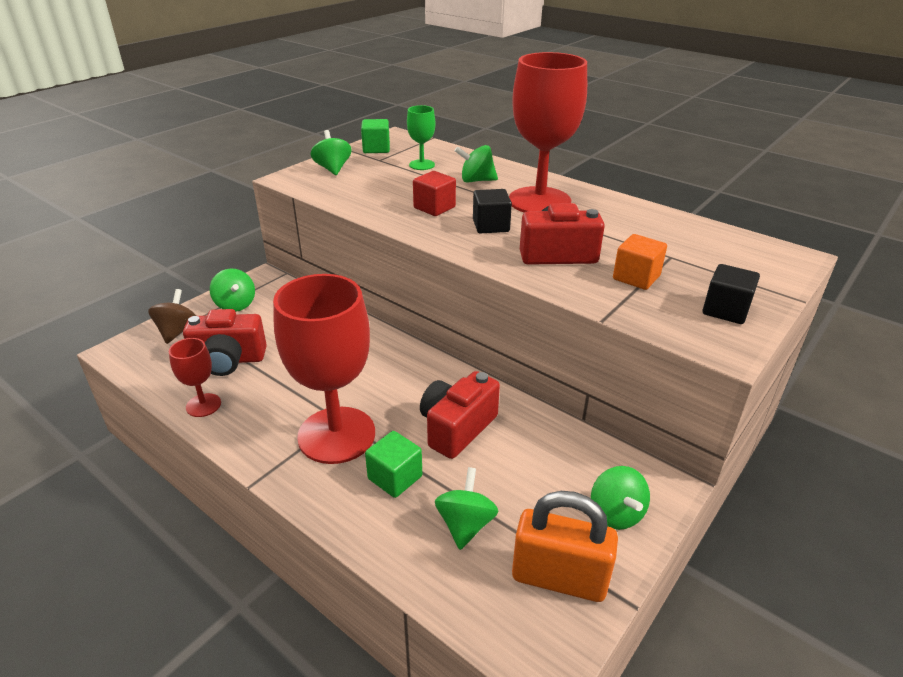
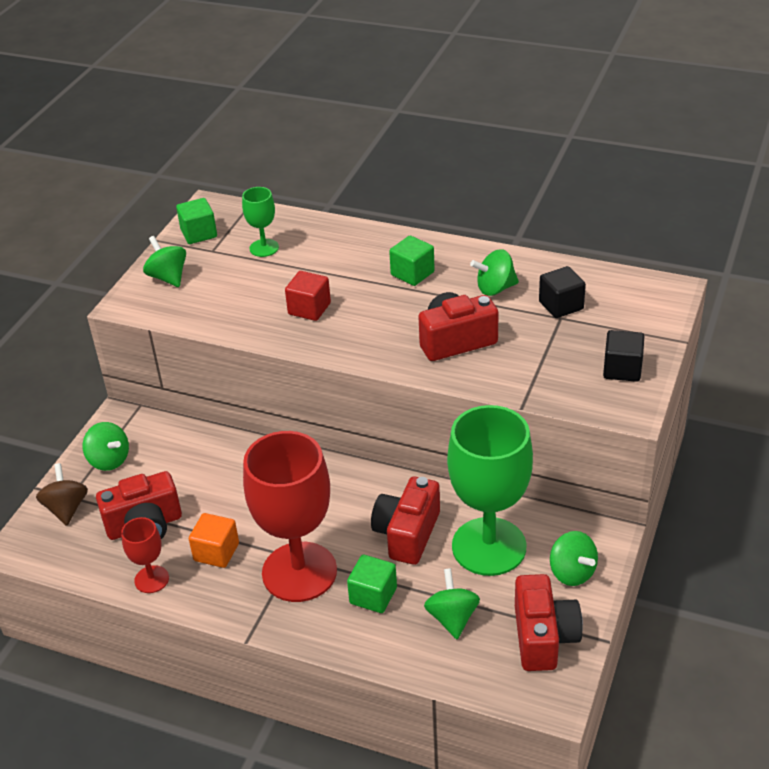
camera: 15 degrees left, 5 degrees up
(476, 180) = (334, 258): green spinning top -> green spinning top (495, 288)
(491, 226) = (378, 320): black cube -> black cube (561, 305)
(534, 462) = (489, 546): none -> green goblet
(539, 201) = (412, 273): red goblet -> green cube
(559, 577) = (543, 637): orange padlock -> red camera
(636, 277) = (536, 351): orange cube -> orange cube (216, 552)

